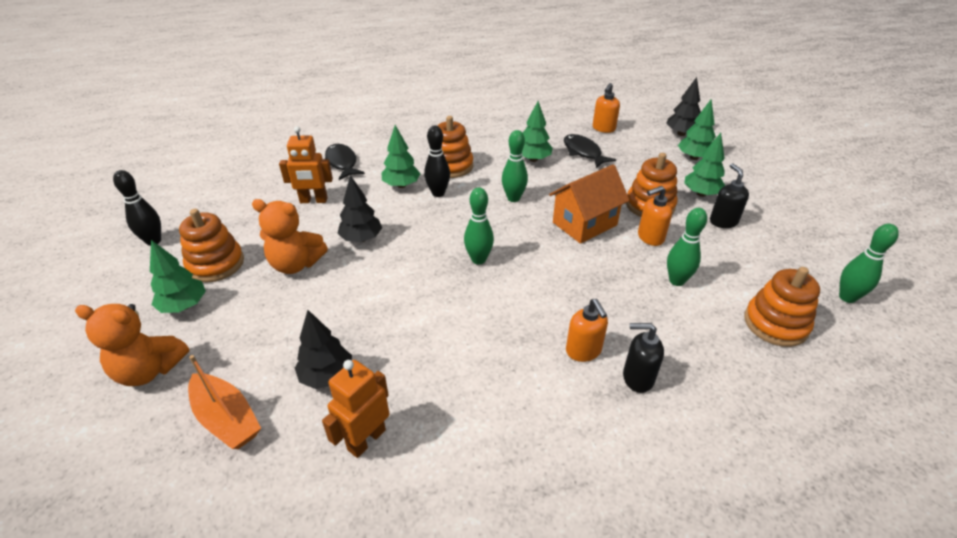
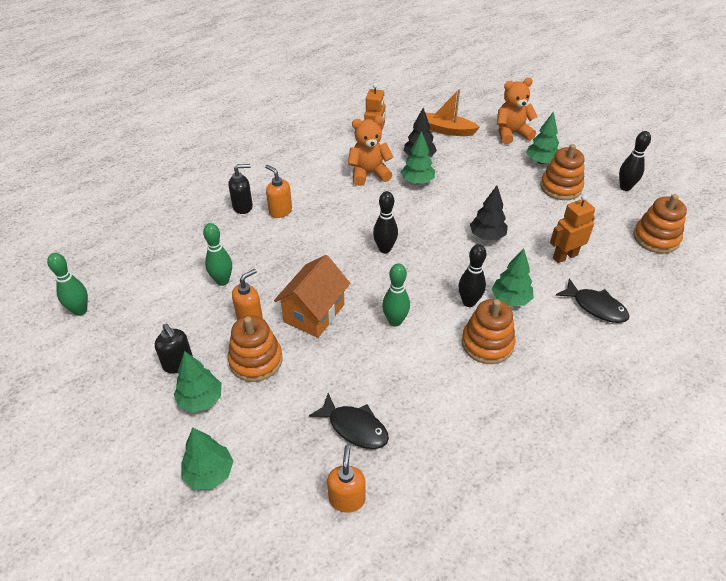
camera: 155 degrees right, 5 degrees up
(296, 264) = (509, 204): orange teddy bear -> orange teddy bear (369, 174)
(478, 259) = (385, 249): green bowling pin -> black bowling pin
(533, 159) = (407, 389): green tree -> green tree (417, 181)
(681, 134) = (229, 533): black tree -> none
(775, 324) = (147, 269): orange stacking toy -> orange stacking toy (656, 238)

